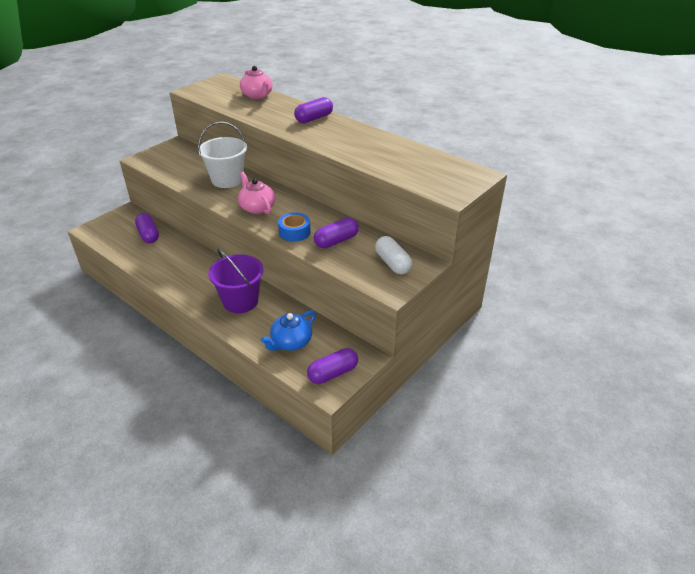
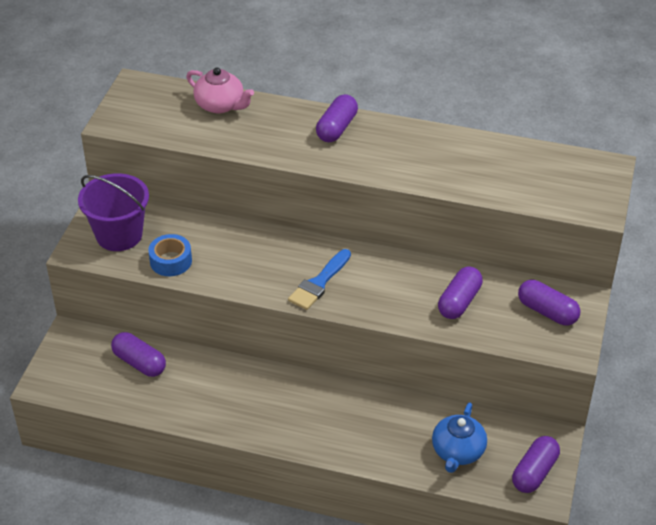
camera: 25 degrees left, 5 degrees up
(227, 180) = (238, 249): white bucket -> none
(240, 301) = (352, 419): purple bucket -> purple bucket (119, 235)
(257, 207) = (319, 283): pink teapot -> blue brush
(294, 232) = (398, 305): blue tape -> blue tape (171, 261)
(392, 263) = (547, 312): white capsule -> purple capsule

